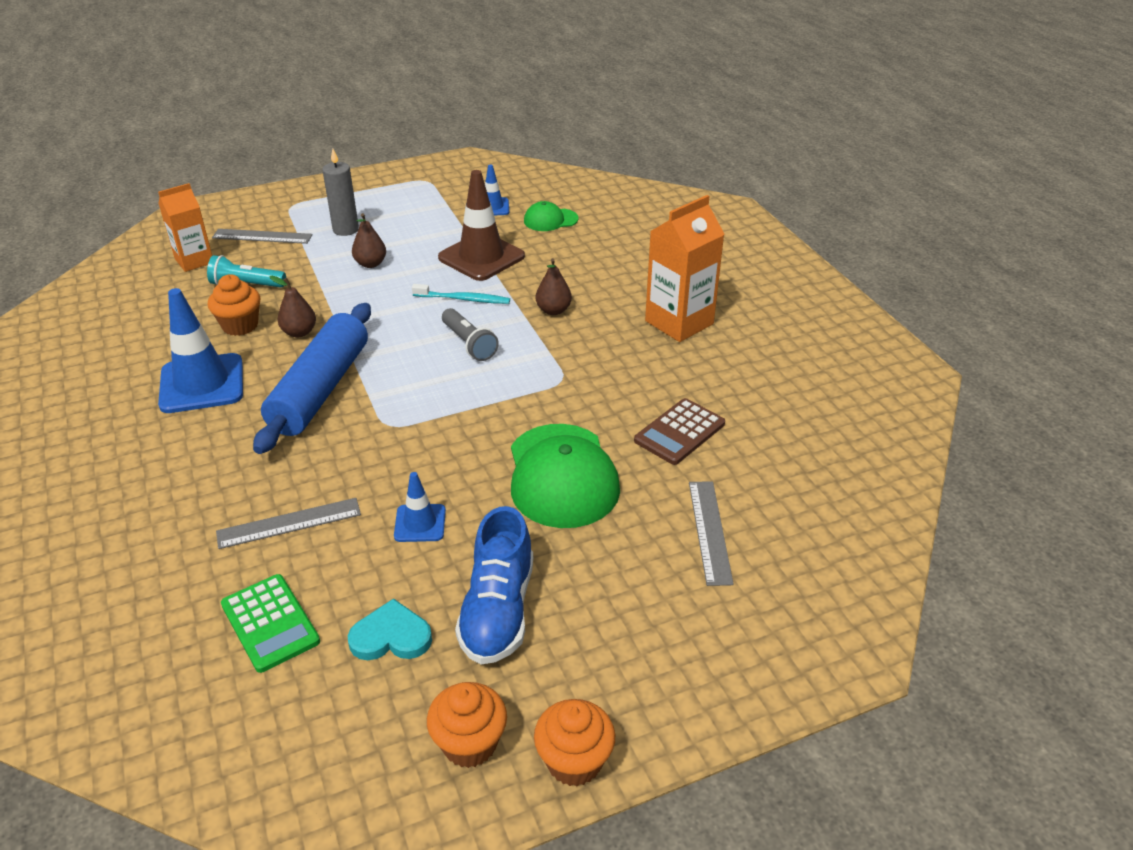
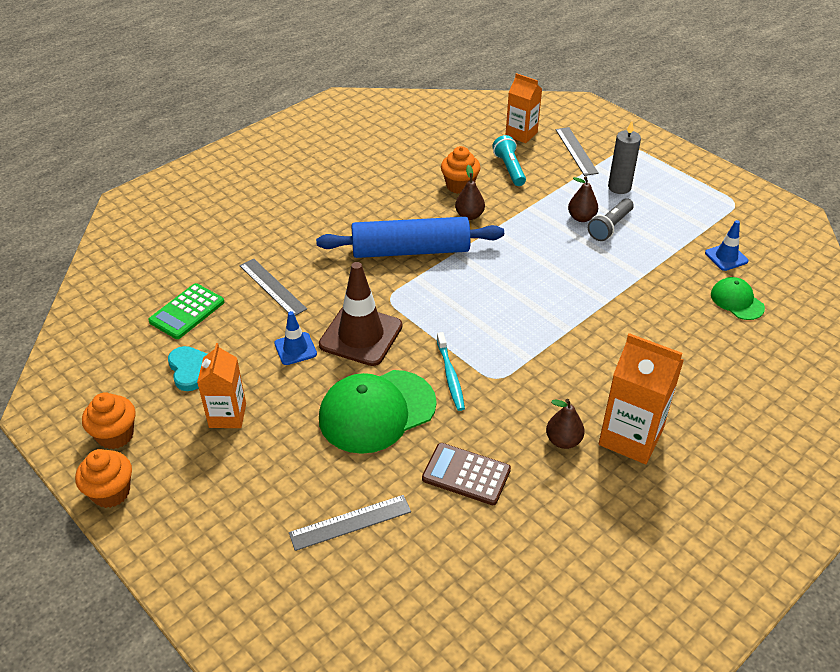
camera: 70 degrees right, 5 degrees up
(202, 384) = (387, 195): blue traffic cone -> none
(464, 299) = (569, 285): turquoise toothbrush -> turquoise toothbrush (450, 376)
(469, 344) = (510, 308): grey flashlight -> grey flashlight (610, 227)
(481, 257) = (639, 276): brown traffic cone -> brown traffic cone (361, 335)
(498, 610) = (227, 415): blue shoe -> orange carton
(553, 310) = (590, 345): brown pear -> brown pear (563, 441)

